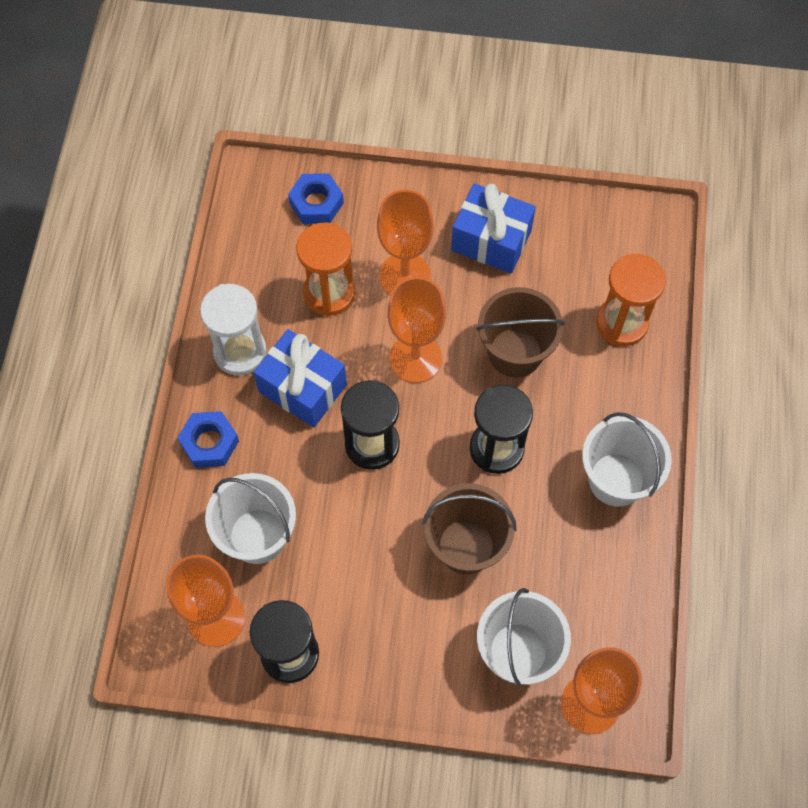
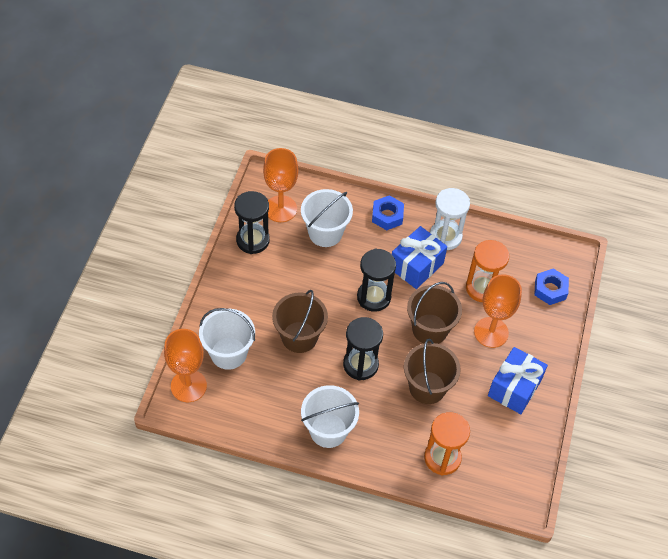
camera: 95 degrees right, 10 degrees down
(415, 358) = (430, 329): orange goblet -> brown bucket

